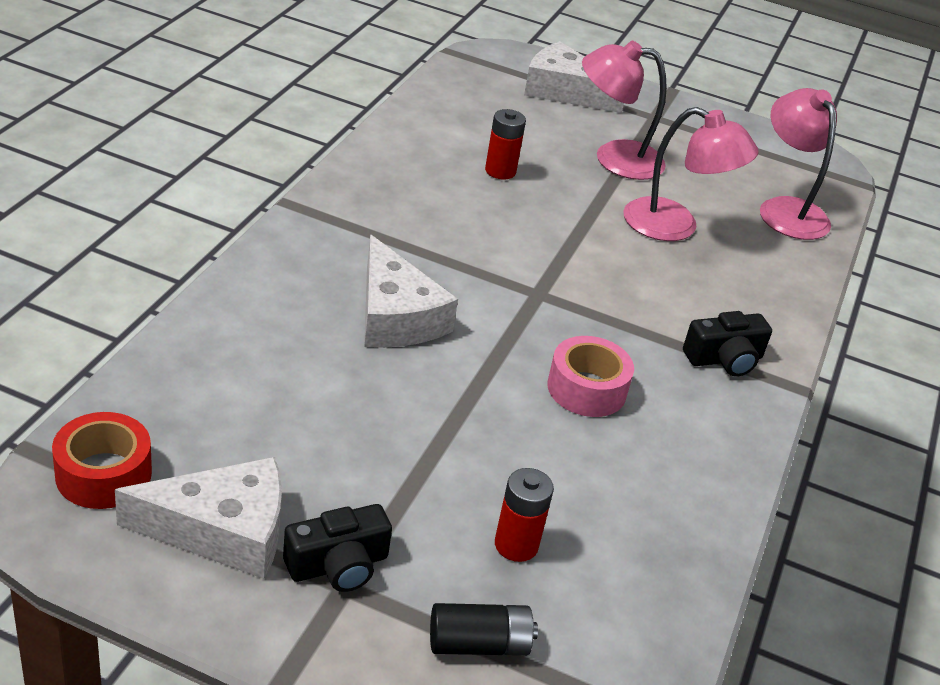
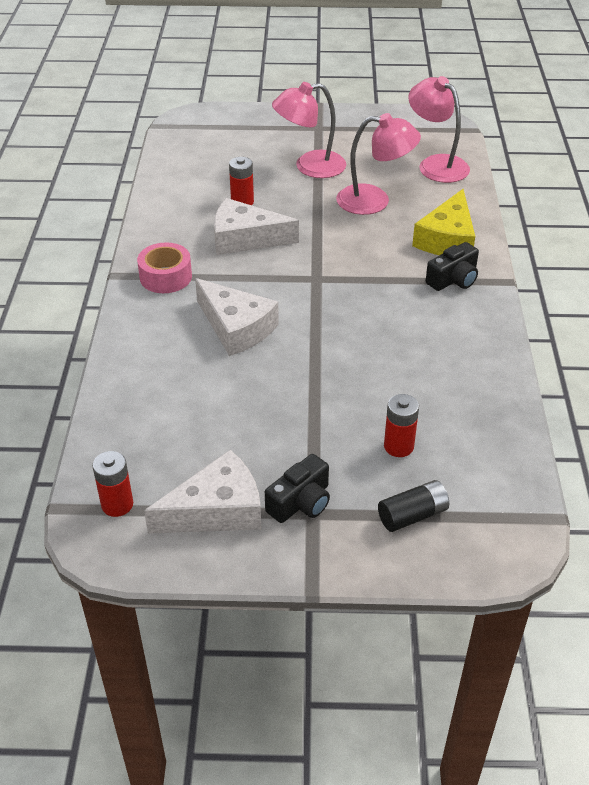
camera: 15 degrees left, 5 degrees up
(103, 474) = (117, 504): red tape -> red battery
(564, 91) = (249, 129): white cheese -> white cheese (245, 238)
(586, 389) = (382, 330): pink tape -> pink tape (165, 277)
(746, 306) = (447, 239): none -> yellow cheese

